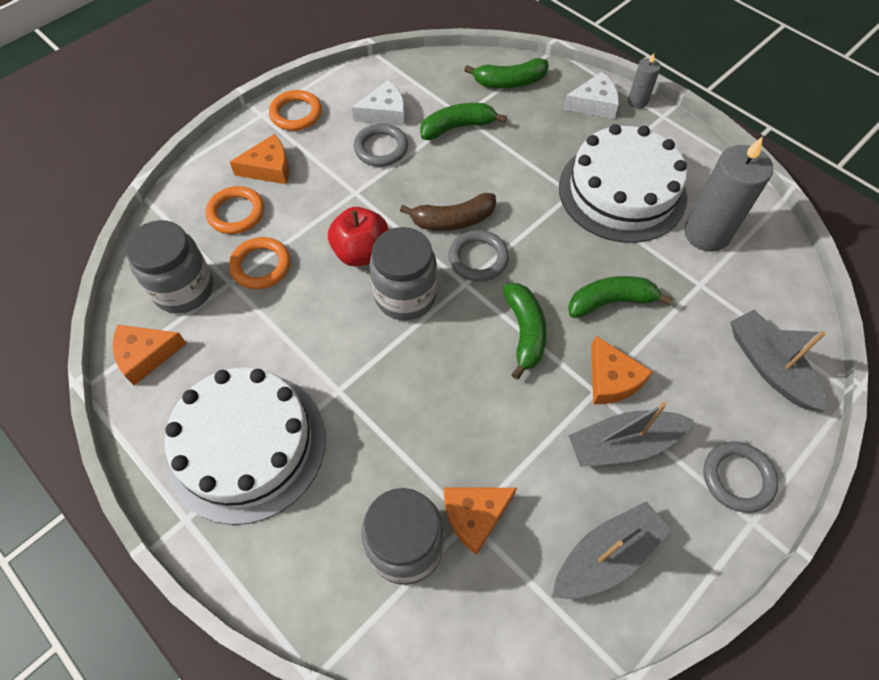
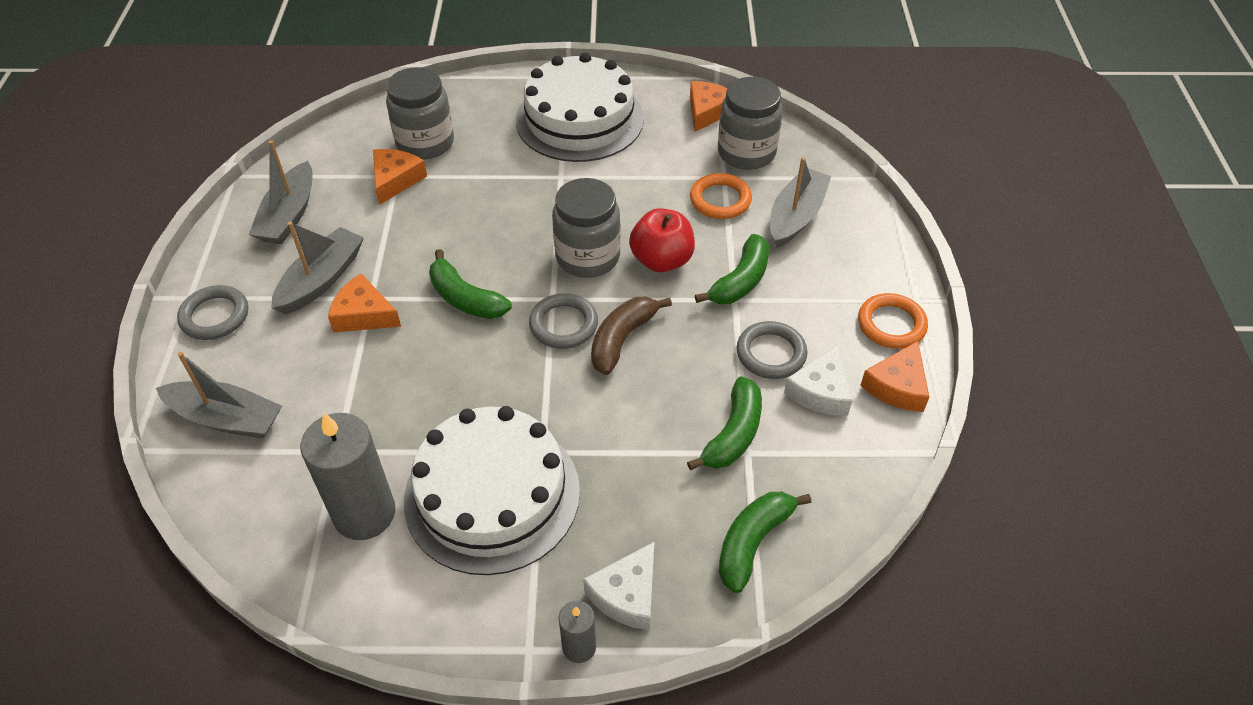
camera: 135 degrees right, 10 degrees down
(236, 213) = (796, 216): orange ring -> grey boat
(269, 168) = (831, 263): orange cheese -> orange cheese (897, 386)
(611, 302) = (412, 373): green banana -> green banana (740, 281)

